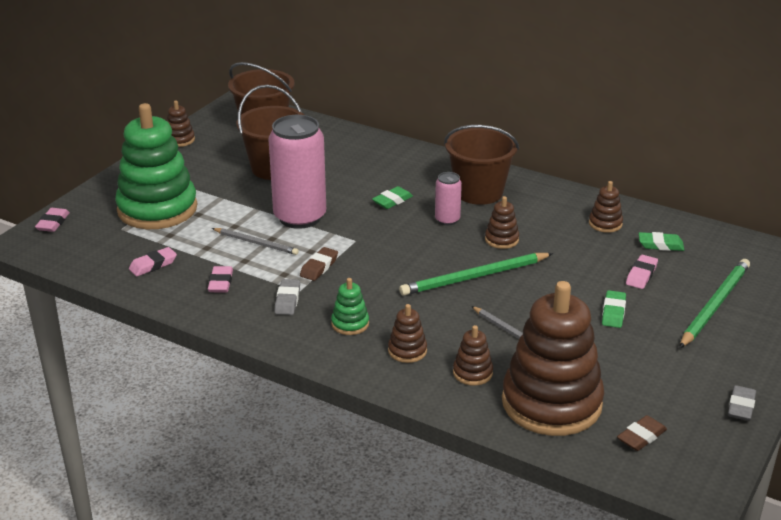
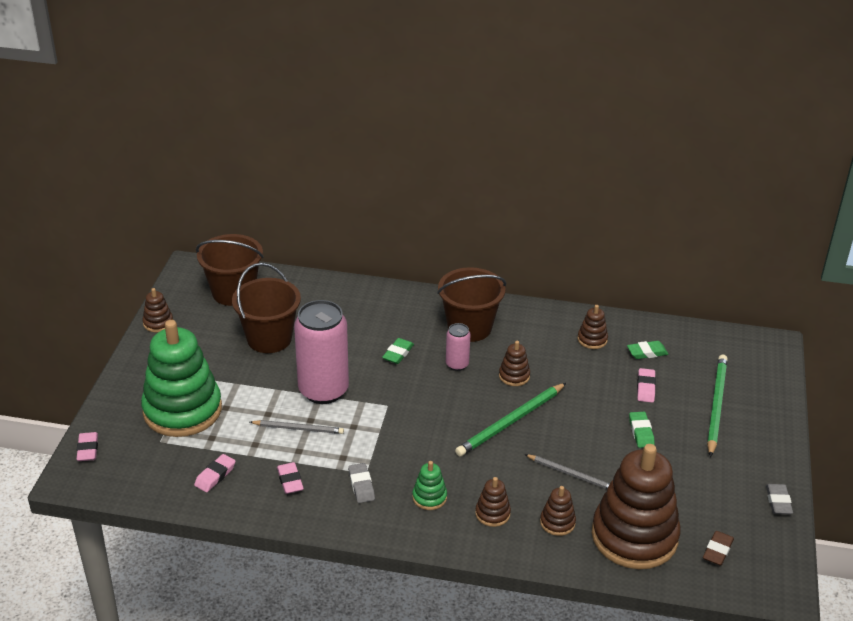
camera: 20 degrees left, 5 degrees up
(319, 267) = (370, 442): brown eraser -> none

